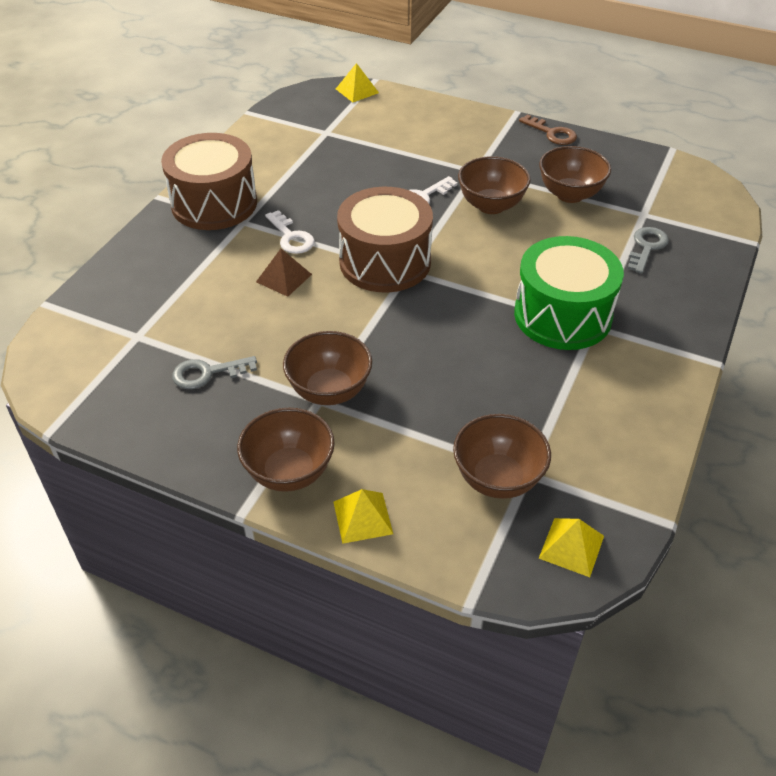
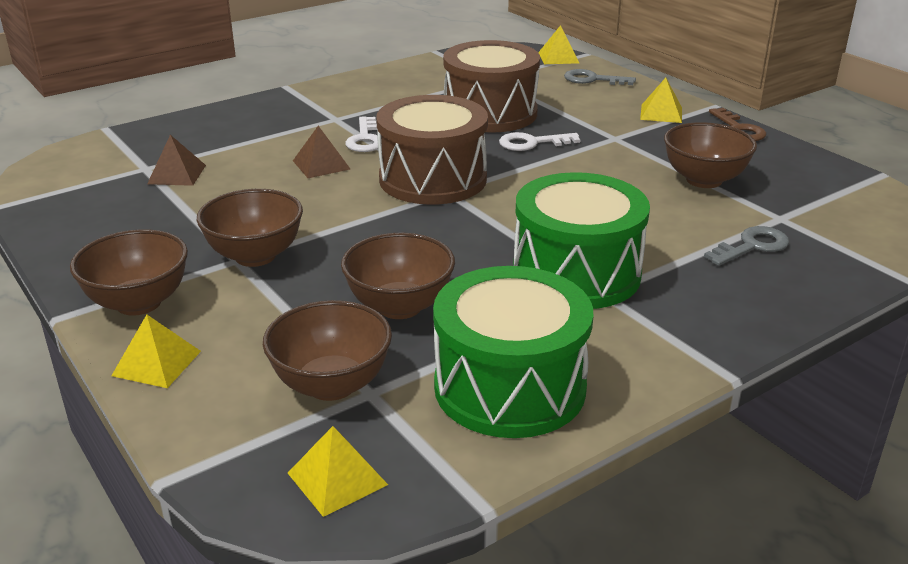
camera: 30 degrees right, 15 degrees down
(173, 333) = (177, 174): none -> brown pyramid
(207, 373) = (166, 209): grey key -> grey key (593, 79)
(214, 203) = (326, 101): brown drum -> brown drum (490, 113)
(486, 133) = (661, 113): none -> yellow pyramid
(491, 205) = (599, 166): brown bowl -> brown bowl (399, 306)
(605, 429) = (510, 387): none -> green drum

